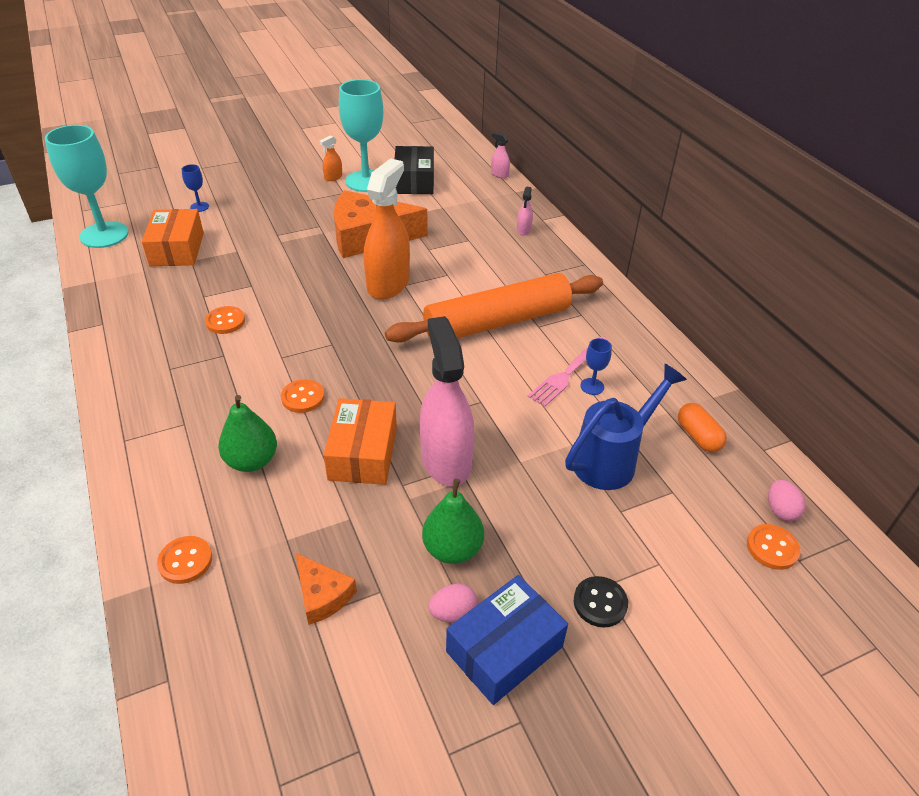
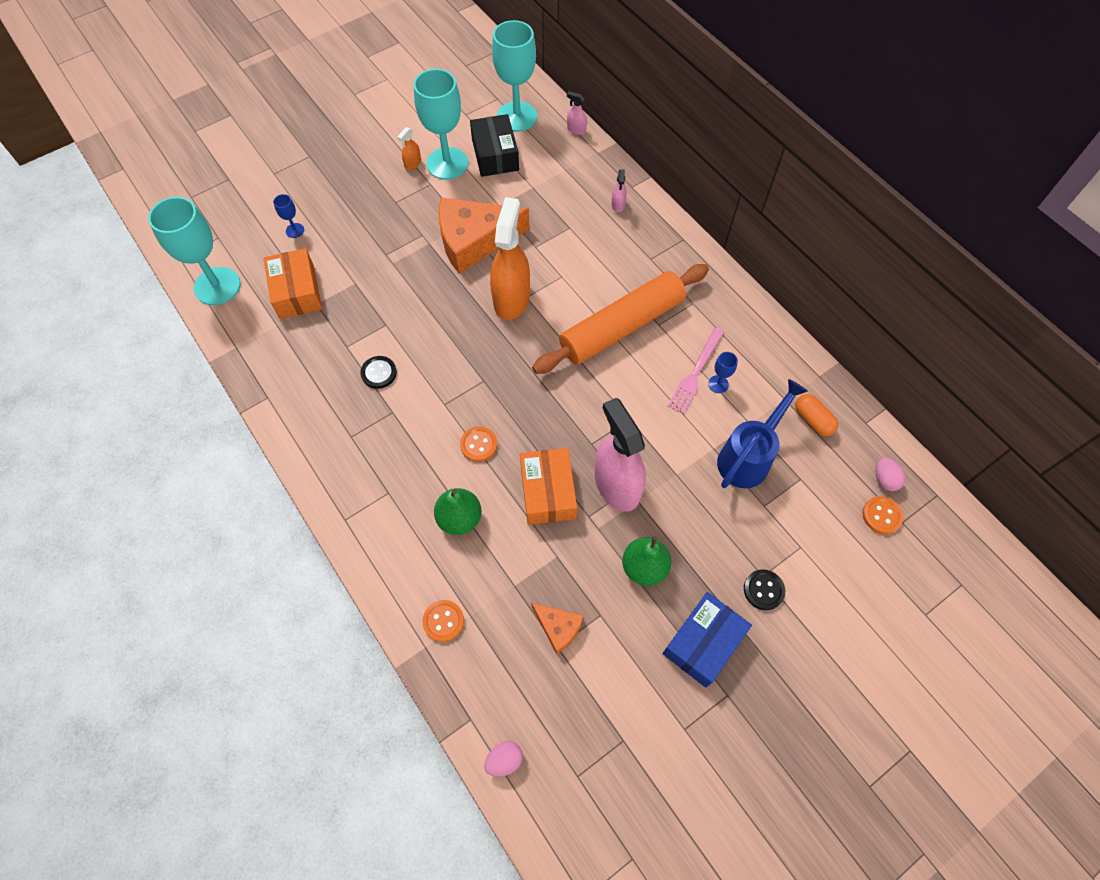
camera: 10 degrees left, 20 degrees up
(225, 321) = (379, 373): orange button -> black button
(445, 159) = (517, 116): none -> turquoise goblet
(453, 613) = (659, 622): pink egg -> pink egg (504, 760)

